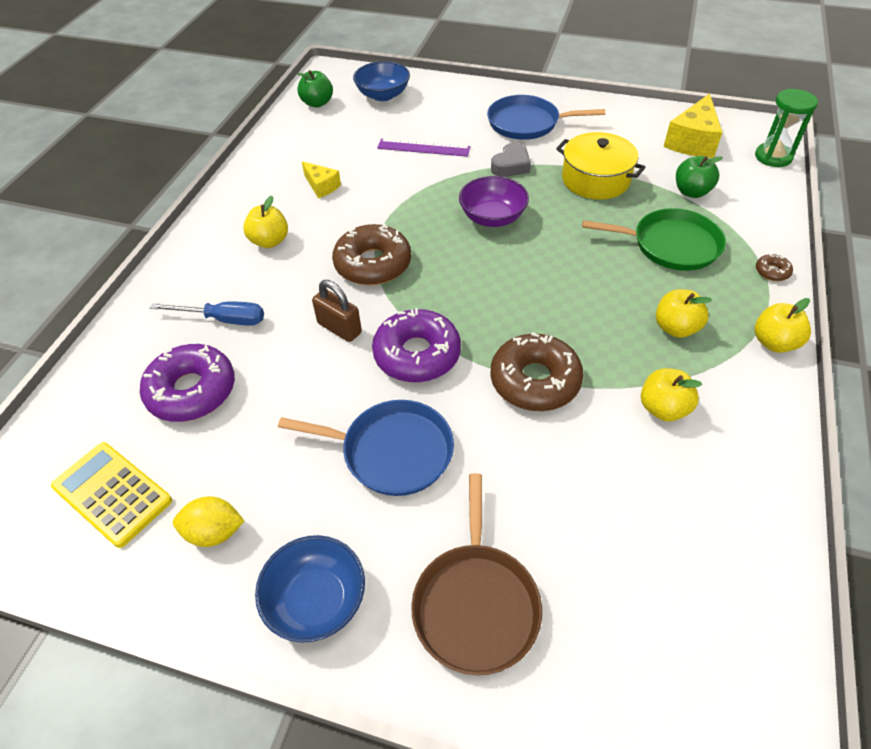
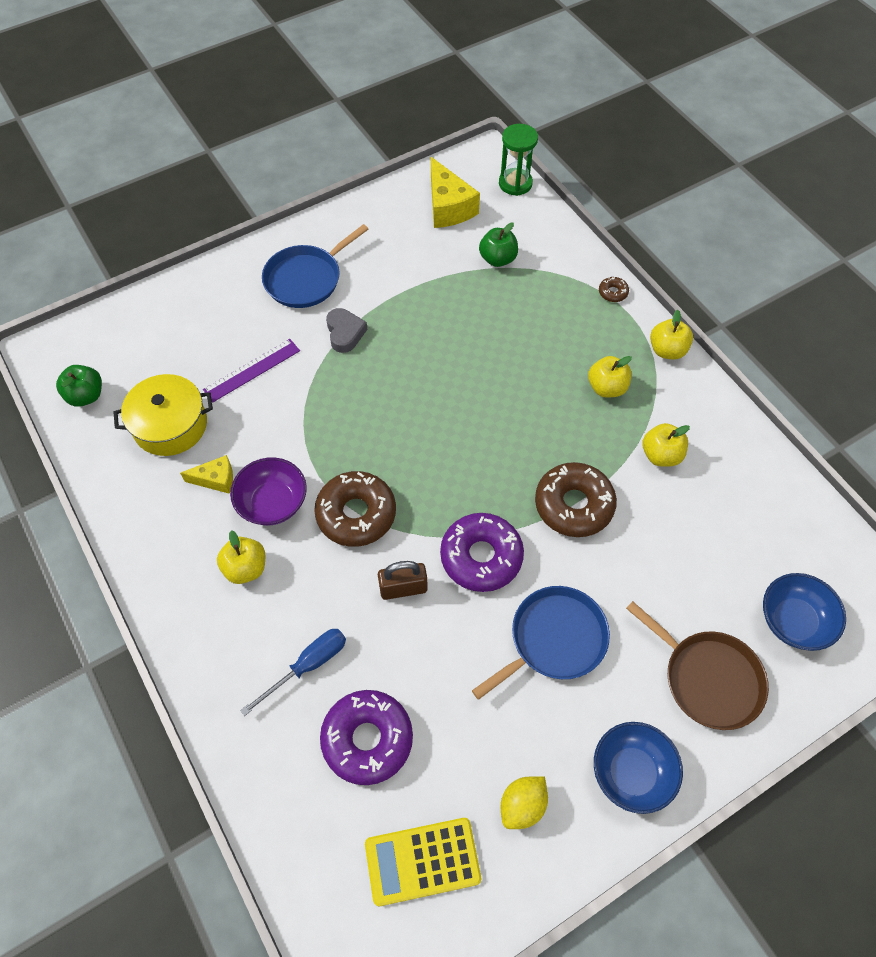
camera: 50 degrees left, 10 degrees up
(383, 95) = (139, 340): blue bowl -> blue bowl (793, 621)
(492, 217) = (391, 395): purple bowl -> purple bowl (273, 502)
(595, 179) = (422, 298): yellow pot -> yellow pot (170, 425)
(670, 245) = (534, 320): green pan -> none

